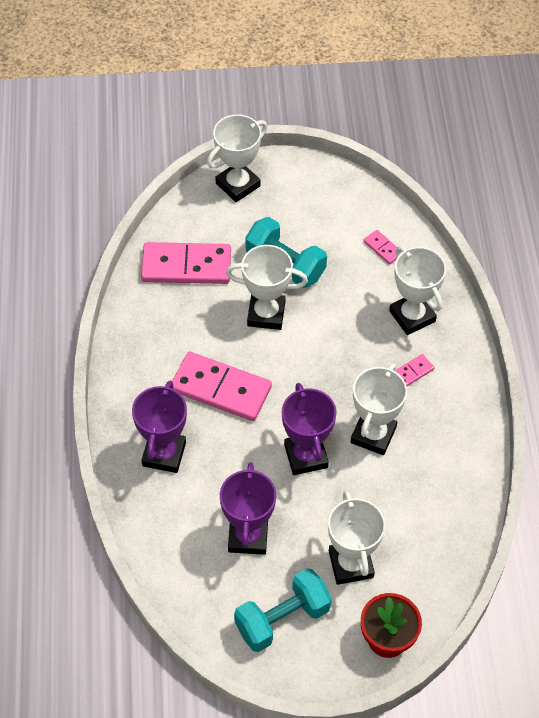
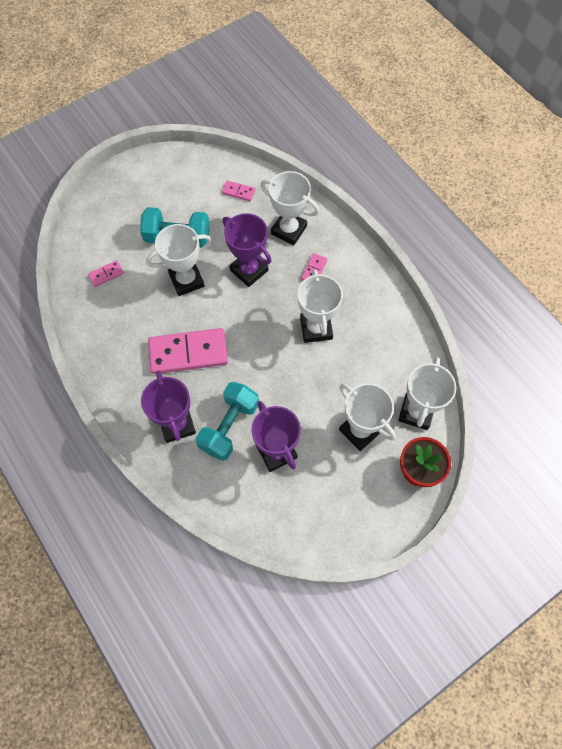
camera: 30 degrees left, 10 degrees up
(186, 266) = (106, 274): pink domino -> pink domino, size x0.45
(238, 185) = (107, 196): white trophy -> white trophy (416, 412)
(282, 619) = (338, 499): turquoise dumbbell -> turquoise dumbbell (229, 426)
(306, 456) = (279, 369): purple trophy -> purple trophy (249, 270)

